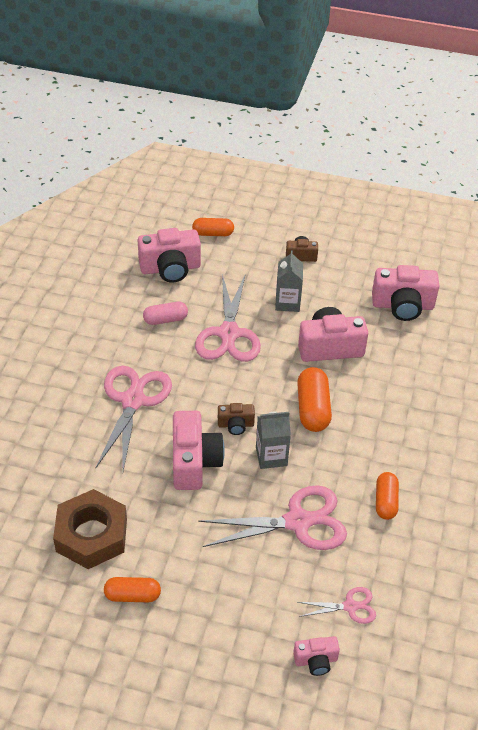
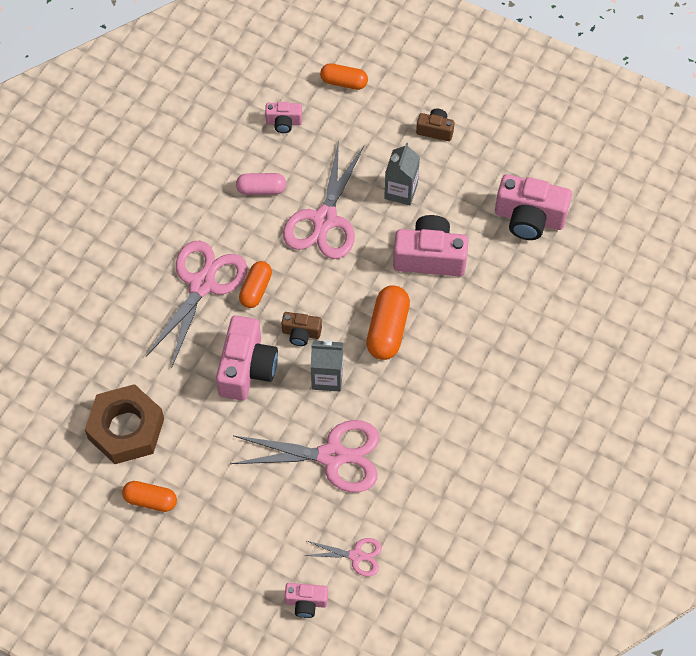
camera: 15 degrees right, 15 degrees up
(170, 268) = (284, 122): pink camera -> pink camera, size x0.53
(385, 501) = (429, 452): orange capsule -> orange capsule (256, 289)

